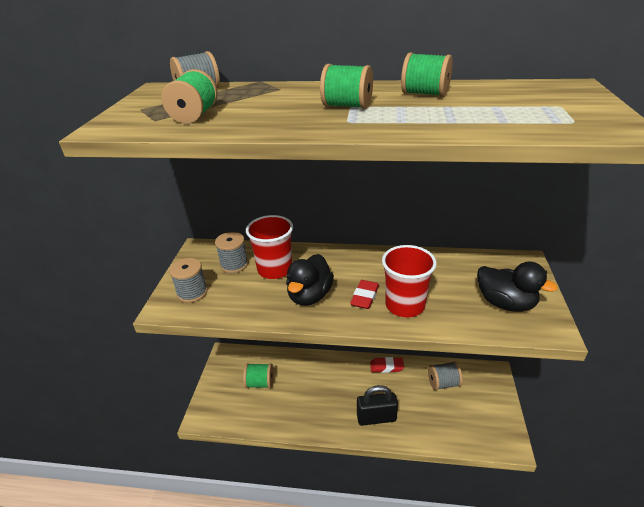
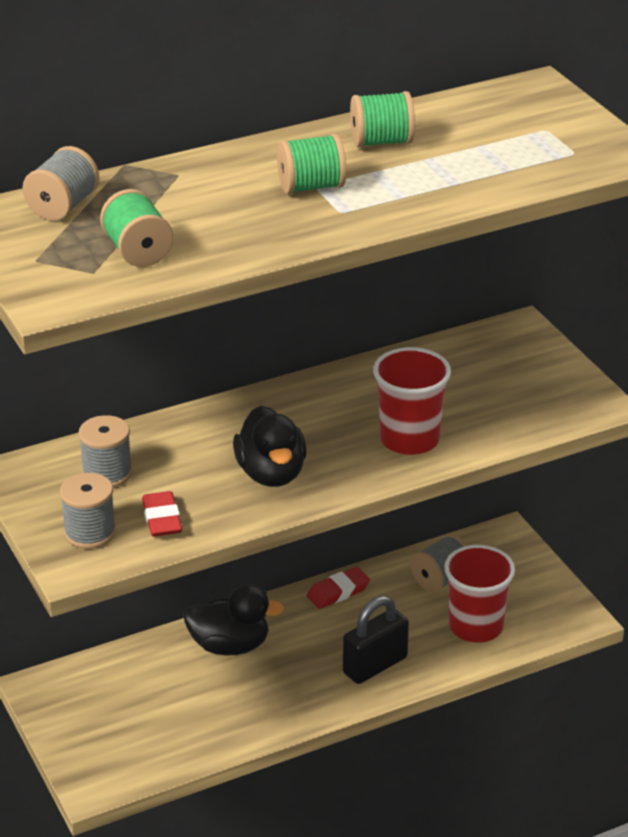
camera: 35 degrees left, 0 degrees up
(260, 383) = (146, 700): green spool -> none
(275, 269) = (180, 458): red cup -> red cup (476, 626)
(364, 297) = (348, 448): red eraser -> red eraser (162, 519)
(505, 303) = (530, 393): black duck -> black duck (230, 646)

